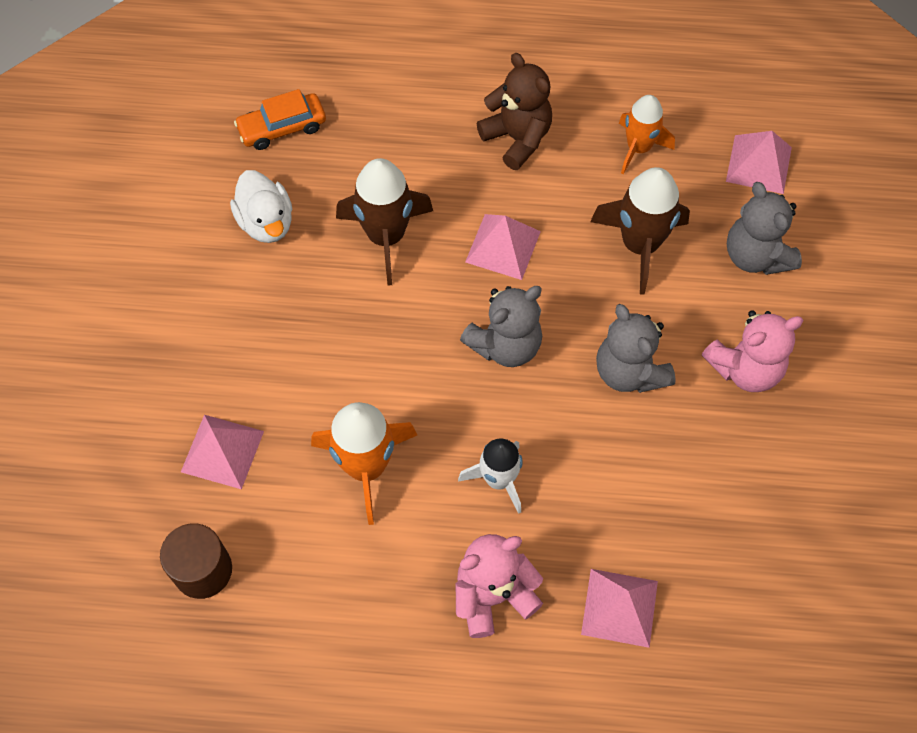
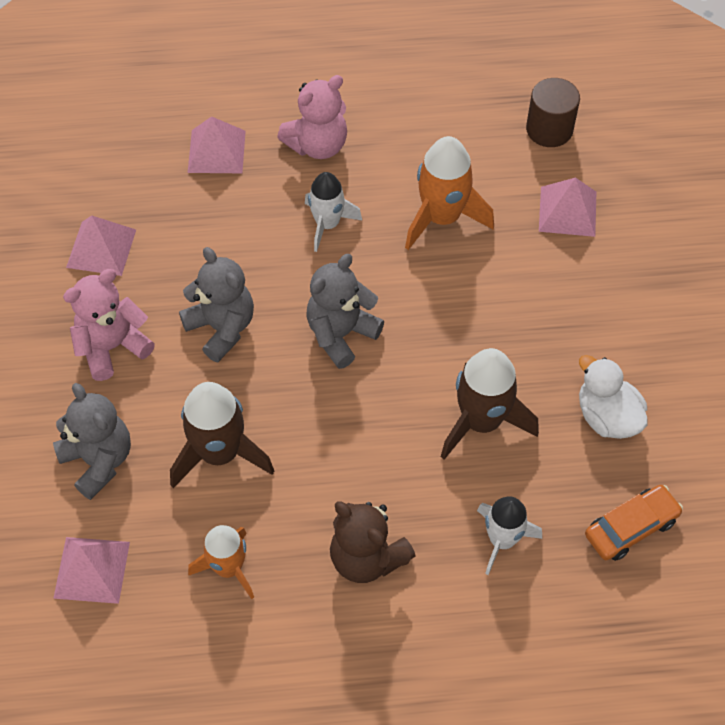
camera: 170 degrees right, 5 degrees down
(397, 135) = (502, 540): none -> white rocket
(503, 246) = (360, 429): pink pyramid -> pink pyramid (101, 248)

